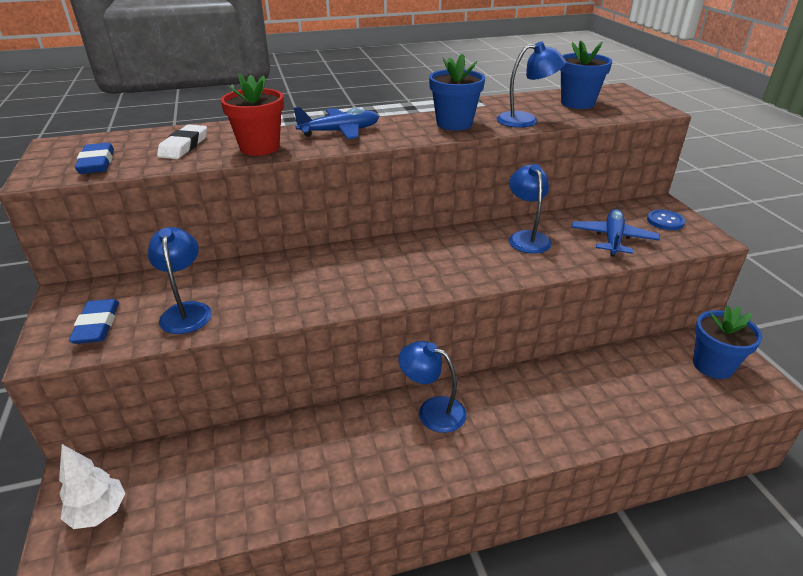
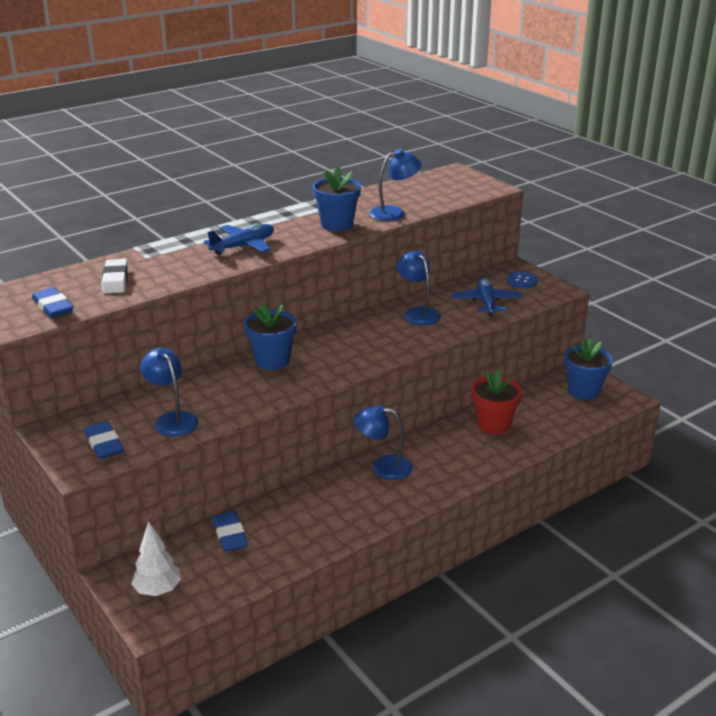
camera: 20 degrees left, 5 degrees down
(220, 457) = (230, 535): none -> blue eraser
(260, 148) = (186, 271): red flower pot -> red flower pot (493, 424)
(577, 103) = (428, 190): blue flower pot -> blue flower pot (272, 361)

